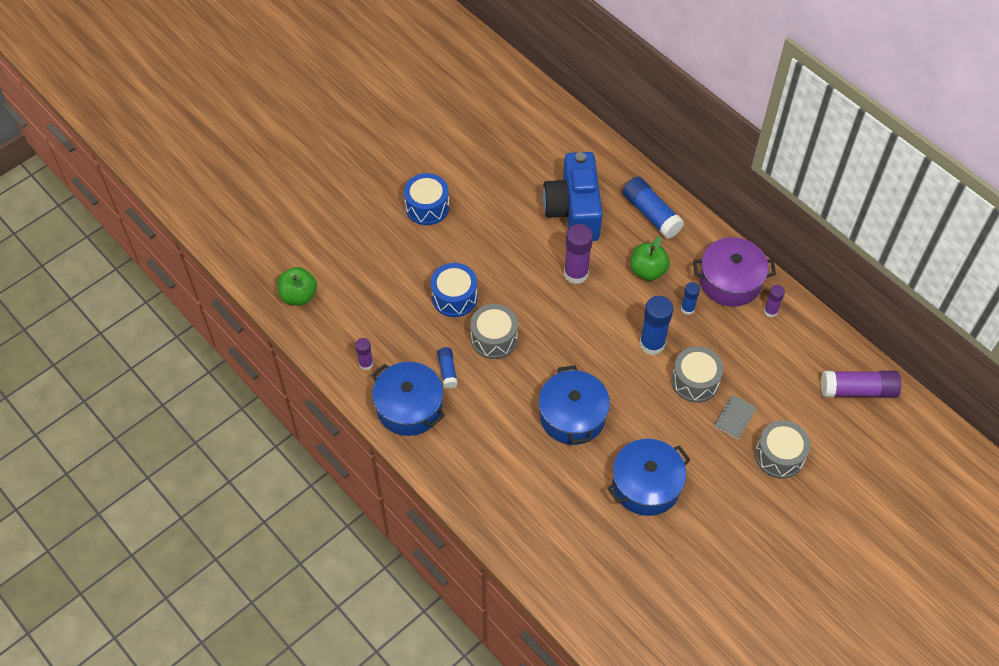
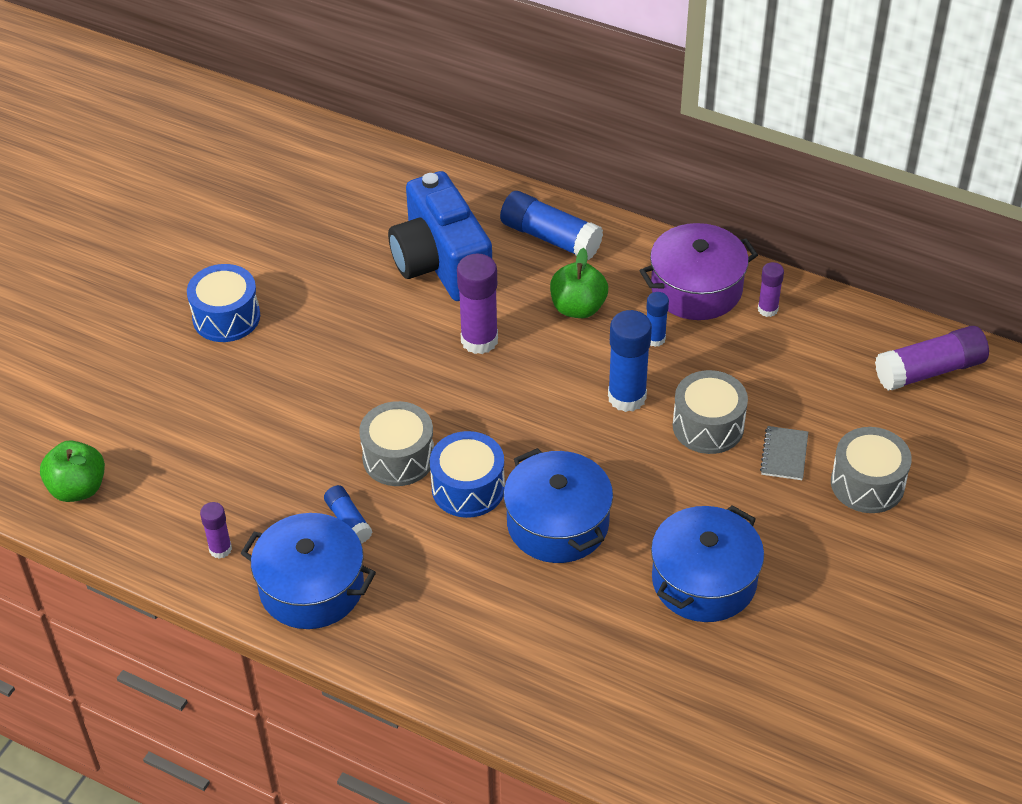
camera: 20 degrees left, 10 degrees down
(454, 297) = (317, 421): blue drum -> blue drum (468, 488)

